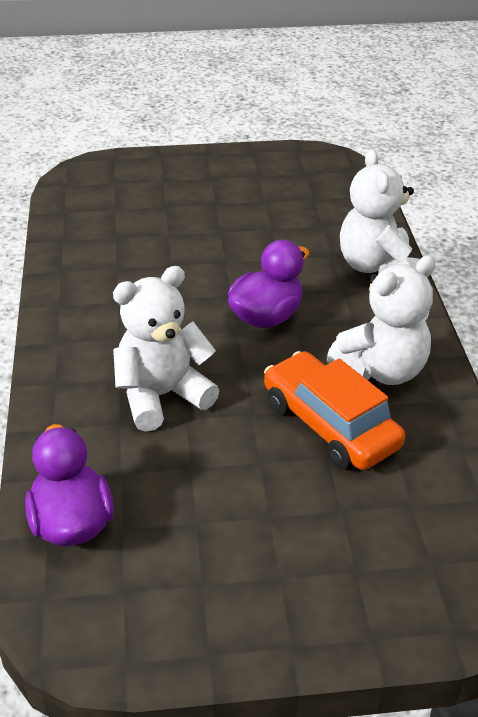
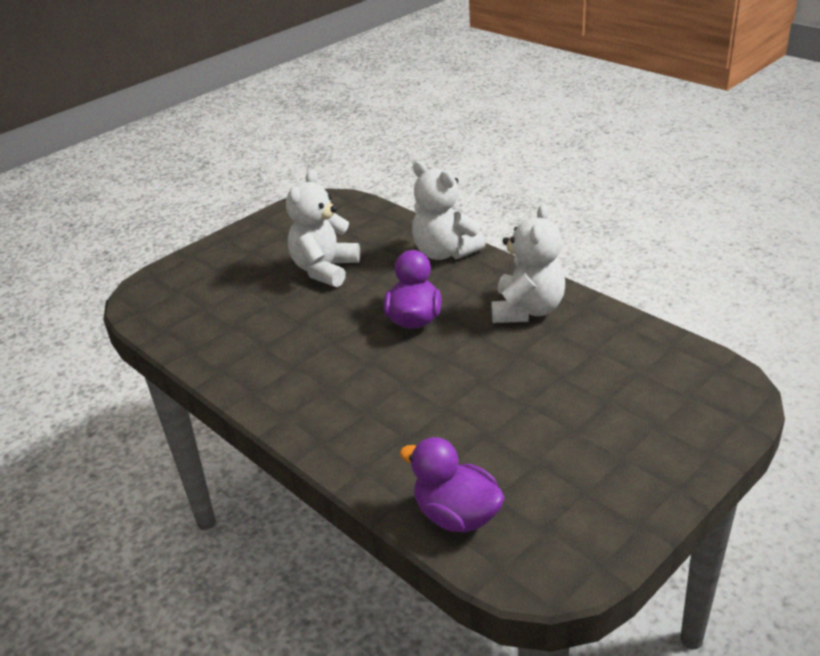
camera: 35 degrees left, 5 degrees down
(162, 396) = (410, 405): white teddy bear -> white teddy bear (325, 269)
(330, 424) = (538, 358): orange car -> none

